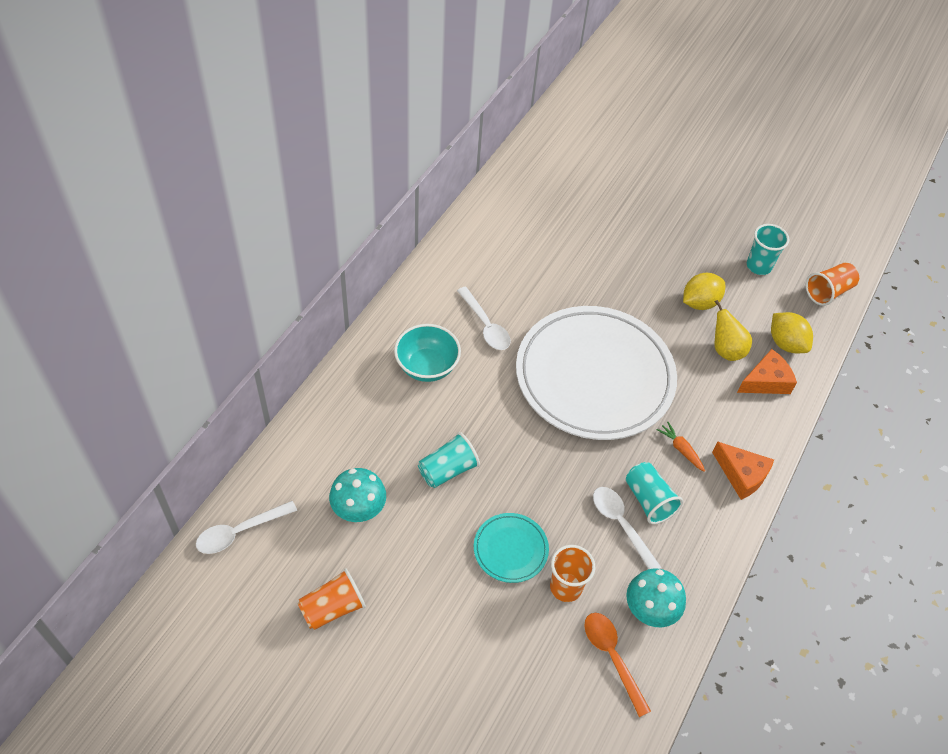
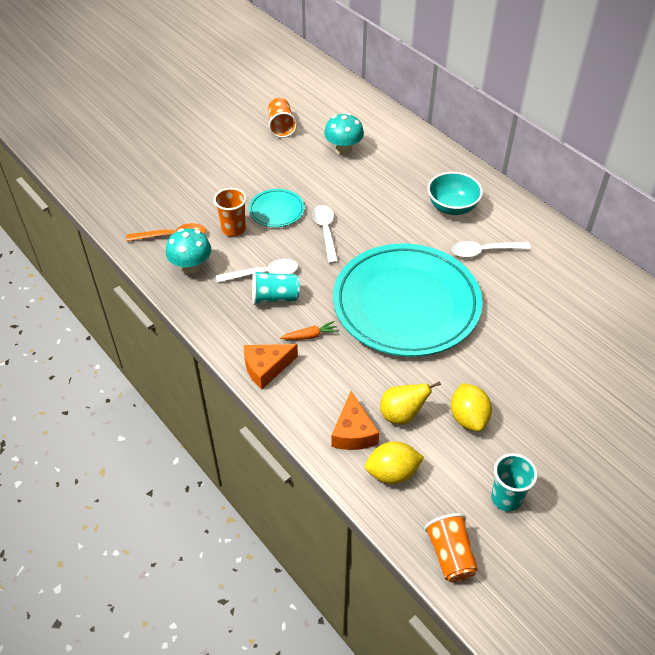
camera: 115 degrees right, 5 degrees down
(240, 532) = (352, 100): white spoon -> white spoon (325, 232)
(448, 470) = (354, 196): turquoise cup -> none
(594, 377) = (406, 304): white plate -> turquoise plate

